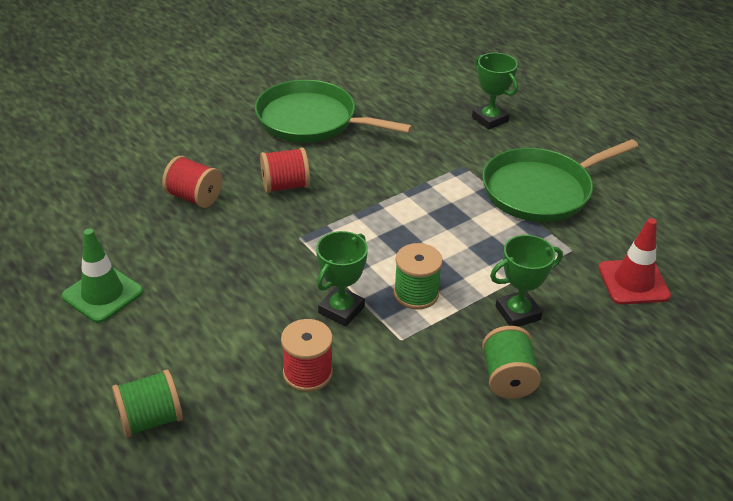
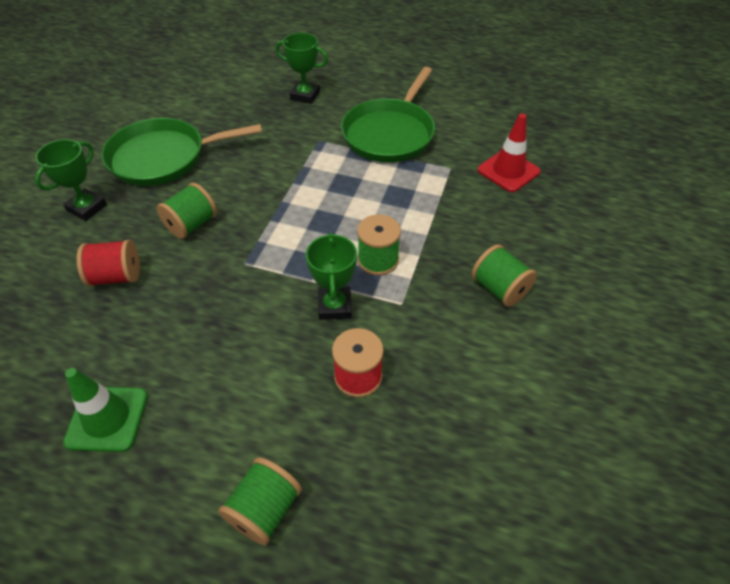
camera: 35 degrees left, 10 degrees up
(285, 186) = (191, 224): red spool -> green spool
(518, 313) = (460, 235): green trophy -> green trophy (87, 208)

